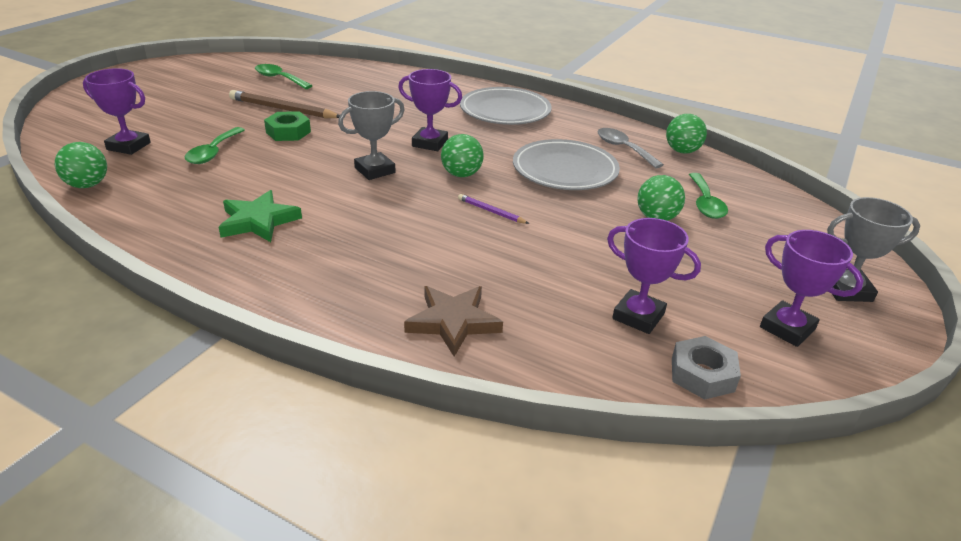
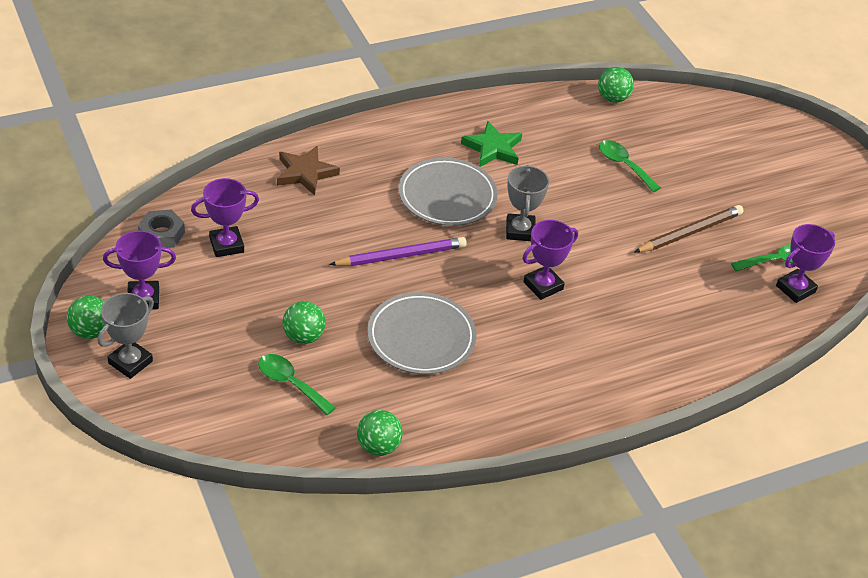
camera: 125 degrees right, 10 degrees up
(128, 146) = (669, 131): purple trophy -> purple trophy (795, 289)
(288, 132) = (634, 216): green nut -> none
(461, 174) = (470, 272): green ball -> green ball (91, 331)
(491, 211) = (401, 256): purple pencil -> purple pencil, size x1.92
(505, 111) = (573, 378): grey plate -> grey plate (447, 196)
(623, 148) = (422, 406): grey spoon -> none

